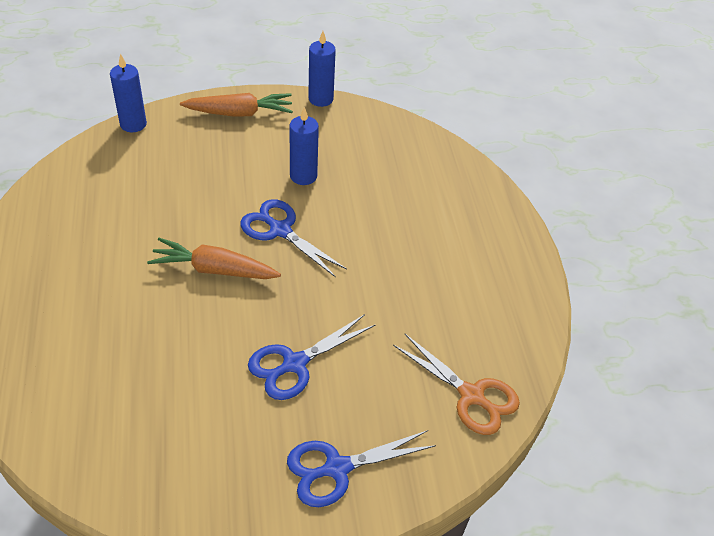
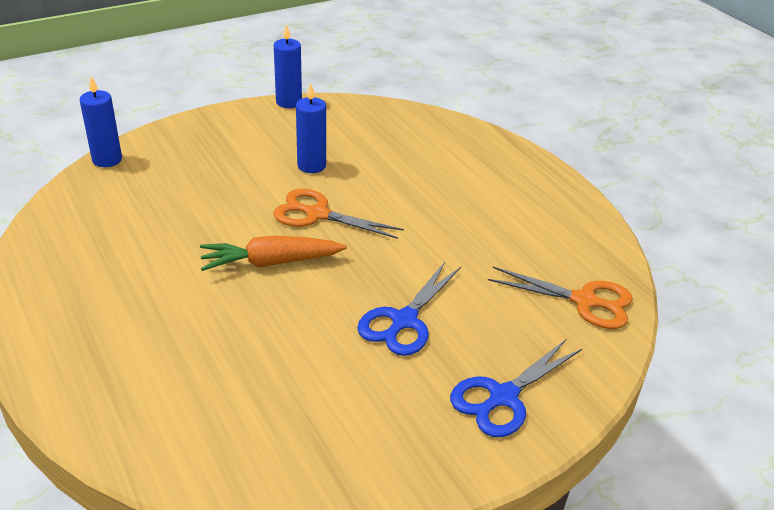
camera: 20 degrees left, 10 degrees down
(239, 113) = (215, 129): orange carrot -> none
(280, 230) = (317, 214): blue scissors -> orange scissors

